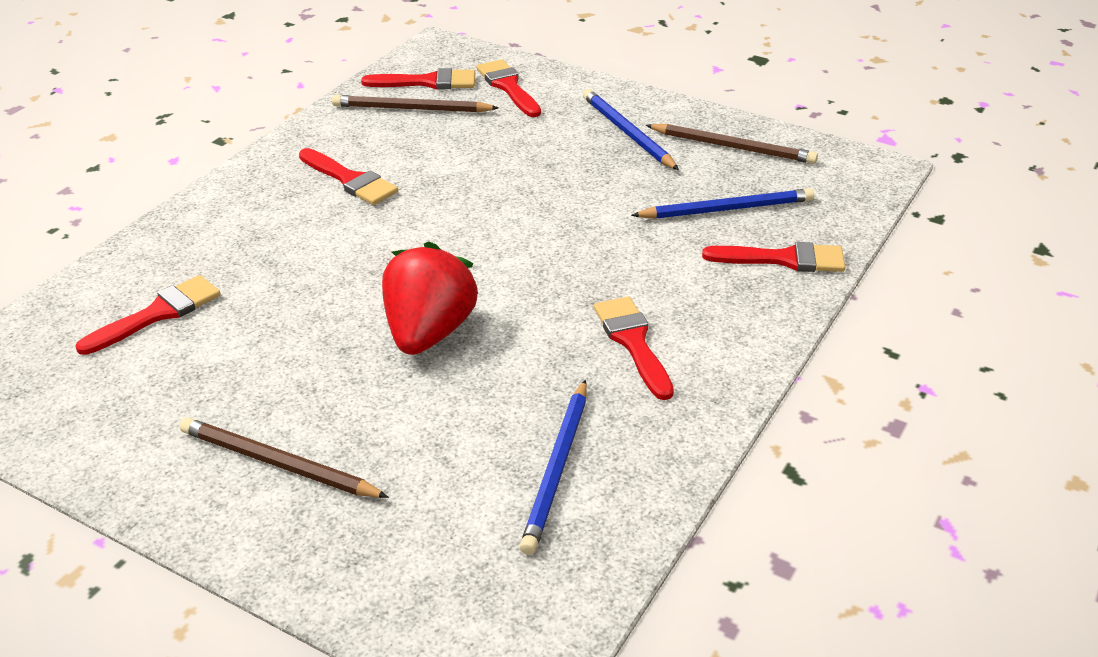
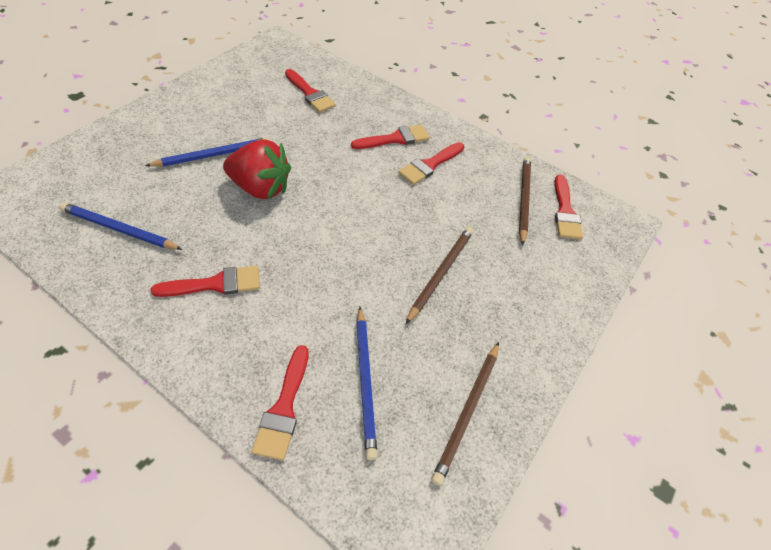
camera: 90 degrees right, 15 degrees up
(278, 464) = (178, 129): brown pencil -> brown pencil (440, 273)
(508, 87) = (564, 259): red brush -> red brush (395, 139)
(627, 133) = (492, 330): blue pencil -> blue pencil (213, 155)

